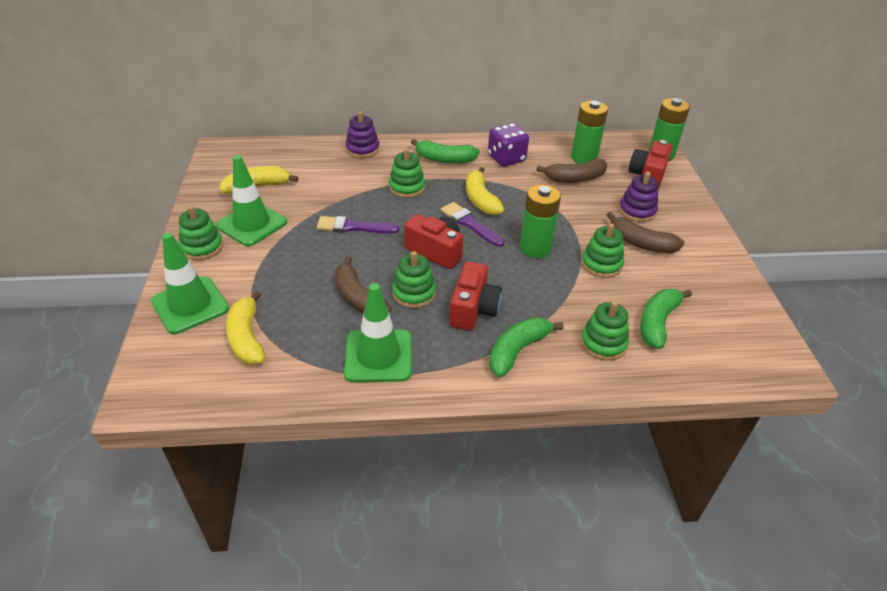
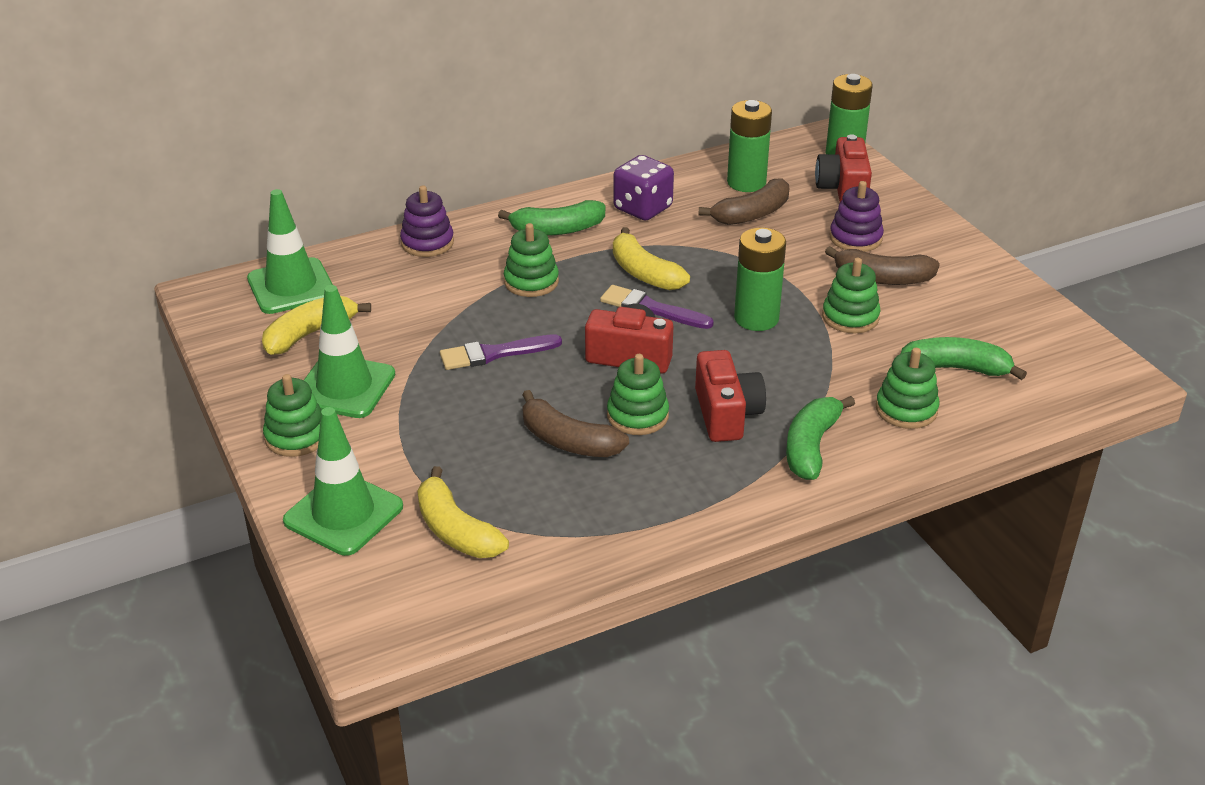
camera: 20 degrees left, 5 degrees down
(378, 356) = (645, 501): green traffic cone -> green traffic cone (291, 287)
(657, 323) = (955, 368): green banana -> green banana turned 90 degrees clockwise

